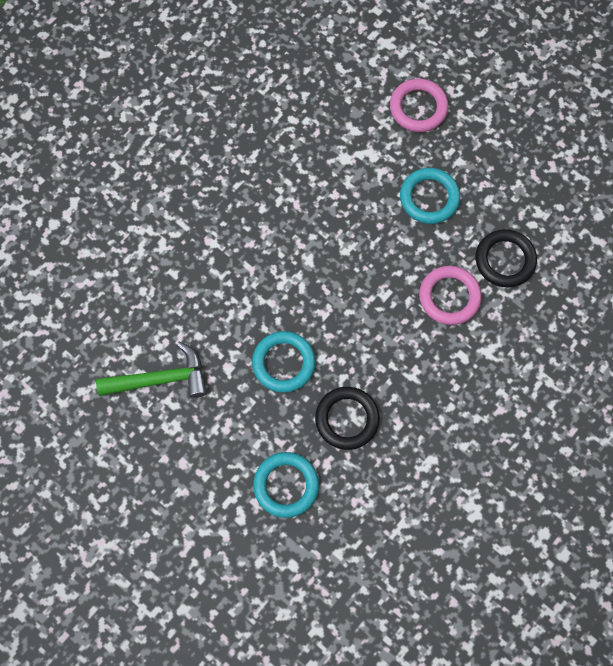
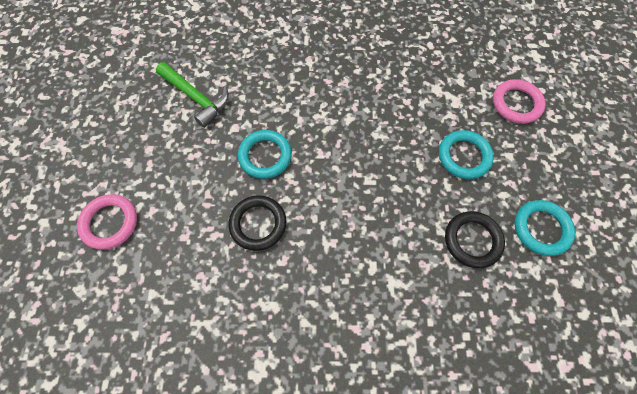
camera: 50 degrees right, 5 degrees down
(286, 485) = (178, 221): turquoise ring -> turquoise ring (541, 229)
(449, 297) = (408, 223): pink ring -> pink ring (110, 223)

